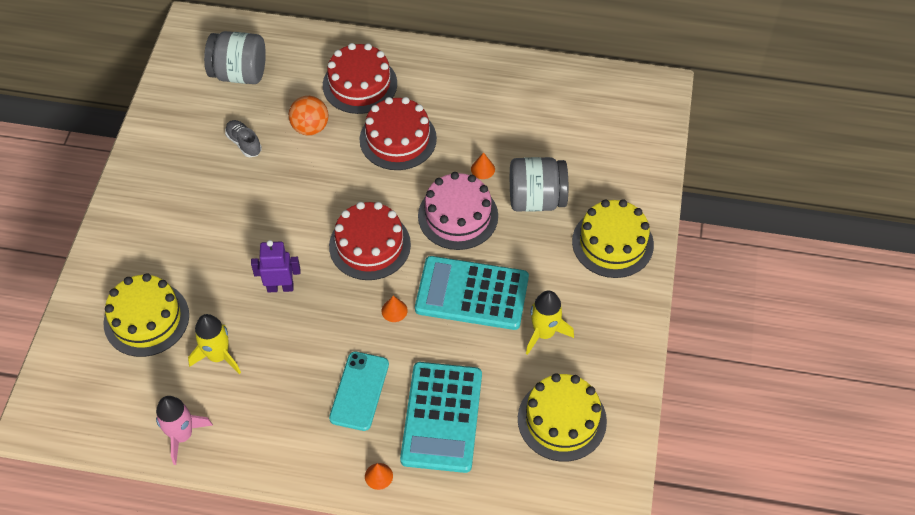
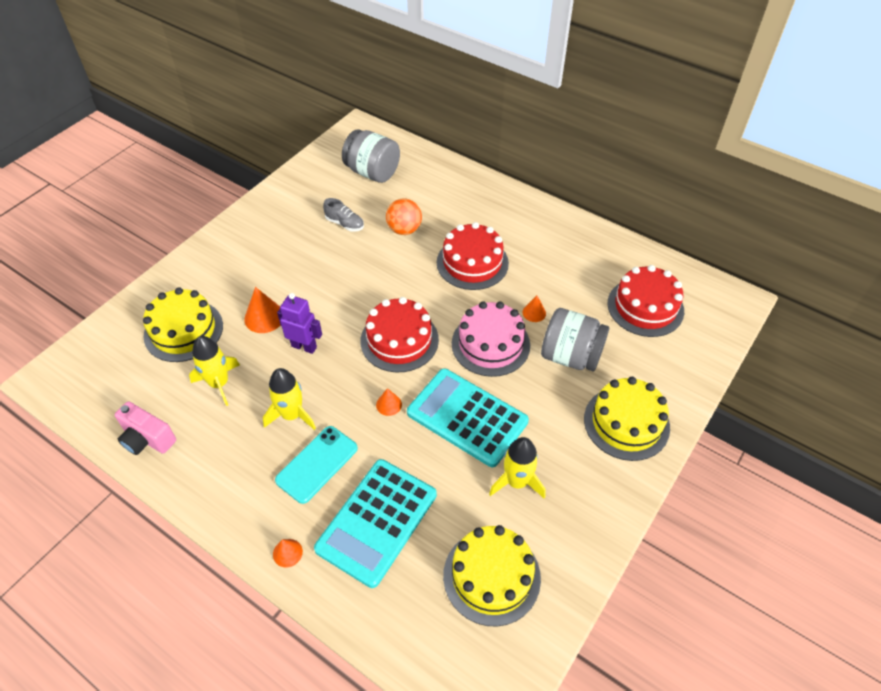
camera: 25 degrees right, 5 degrees down
(182, 435) = (147, 439): pink rocket -> pink camera
(221, 273) = (264, 317): none -> orange cone
(244, 143) = (345, 224): grey shoe -> grey shoe turned 135 degrees clockwise
(309, 357) = (292, 415): none -> yellow rocket
(360, 84) = (464, 210): red cake -> red cake (645, 307)

